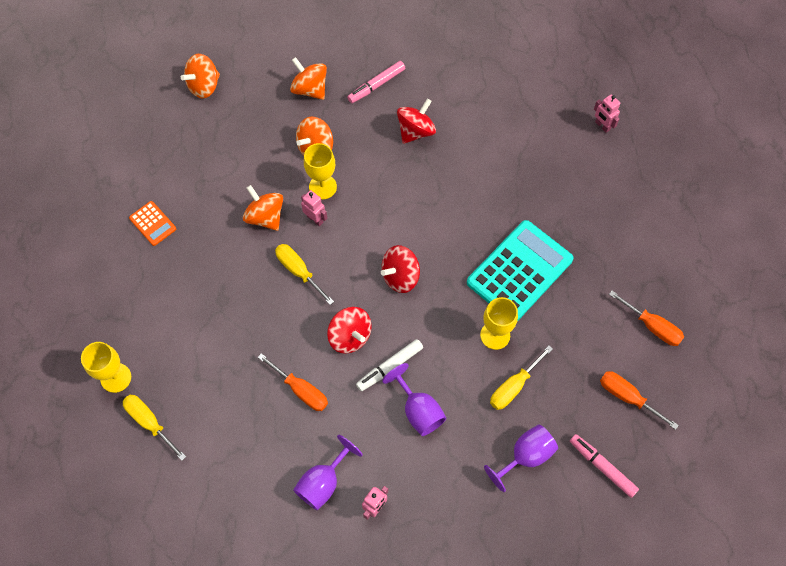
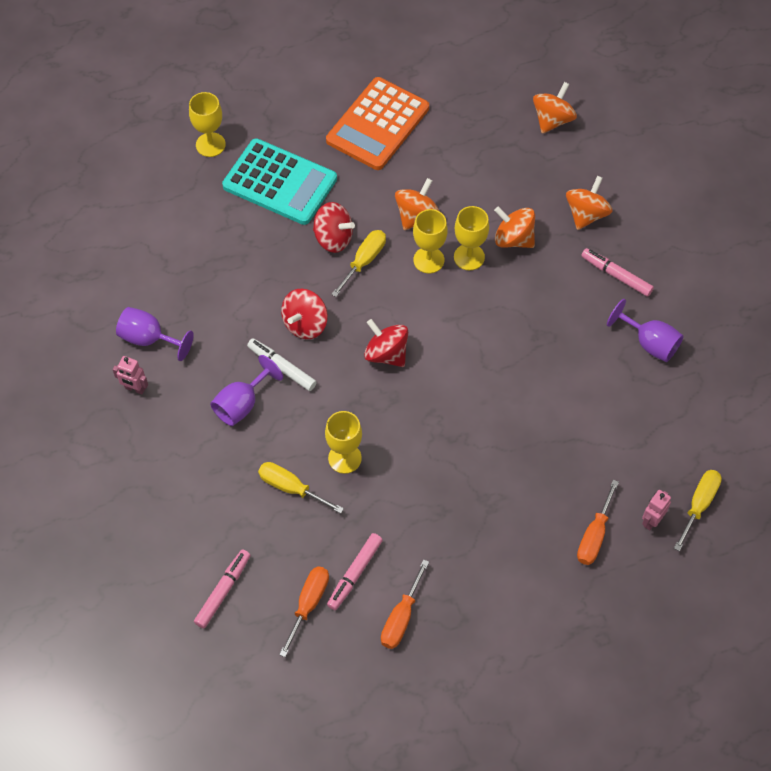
camera: 75 degrees right, 5 degrees down
(150, 422) = (174, 184): yellow screwdriver -> yellow screwdriver (699, 505)
(153, 223) = (378, 124): orange calculator -> orange calculator, size x2.18
(204, 86) = (552, 120): orange spinning top -> orange spinning top turned 90 degrees clockwise
(301, 390) = (237, 296): orange screwdriver -> orange screwdriver (594, 535)
(315, 219) = (428, 260): pink robot -> yellow goblet
(415, 131) = (570, 327): red spinning top -> red spinning top (333, 238)
(519, 271) = (428, 467): turquoise calculator -> turquoise calculator (280, 182)
(525, 456) = (217, 514): purple goblet -> purple goblet (649, 343)
(606, 353) = (355, 574): none -> pink marker

